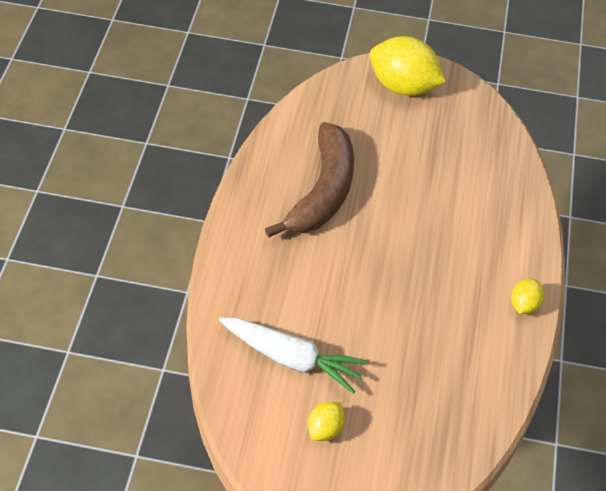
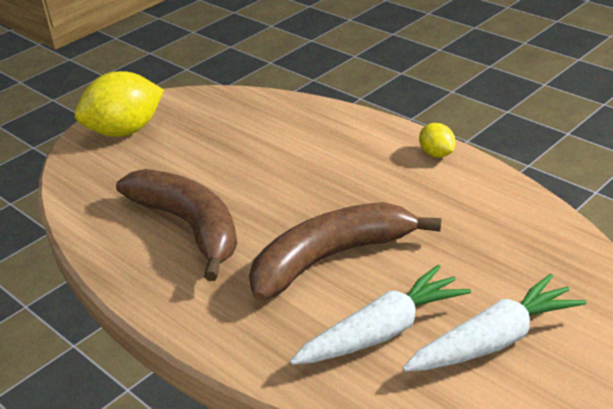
camera: 50 degrees left, 15 degrees down
(325, 430) = (494, 341): yellow lemon -> white carrot
(346, 293) = (330, 258): none -> brown banana

